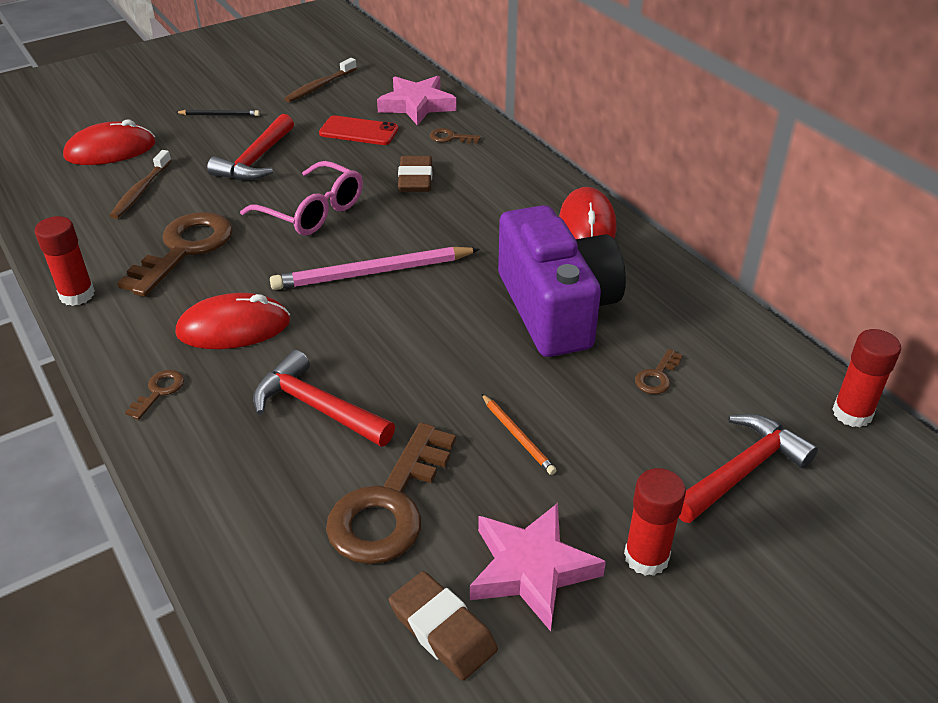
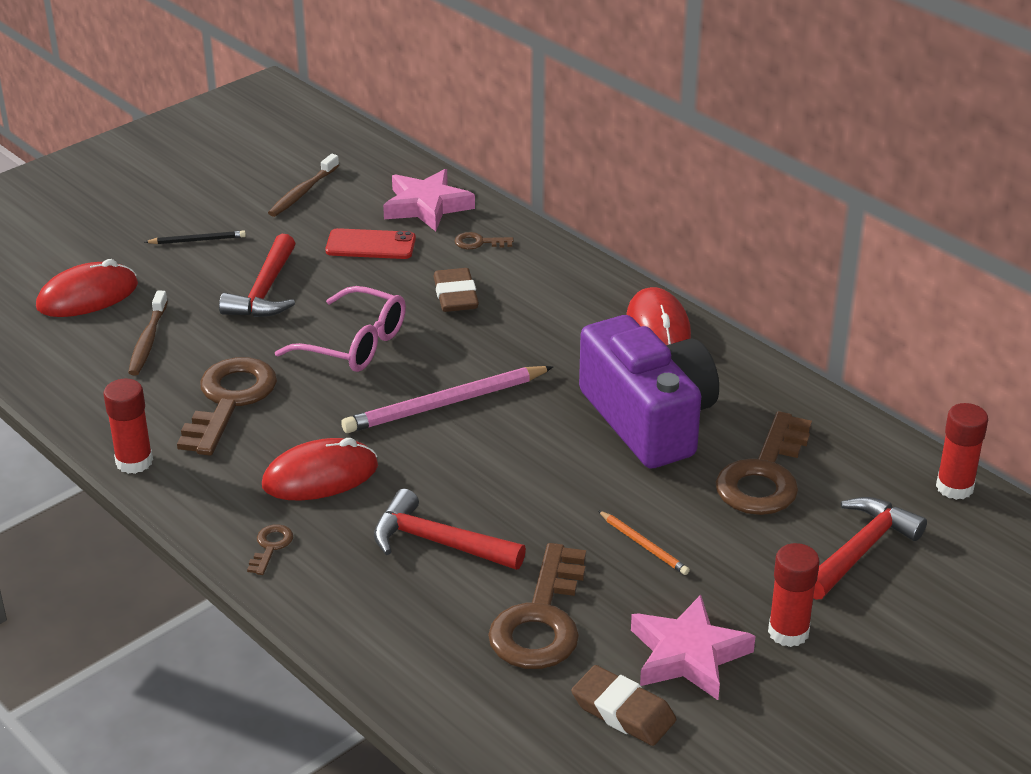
camera: 10 degrees left, 5 degrees down
(657, 376) = (765, 474): brown key -> brown key, size x2.32

